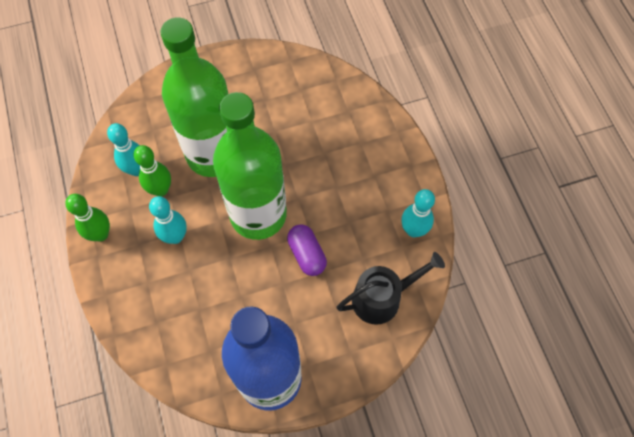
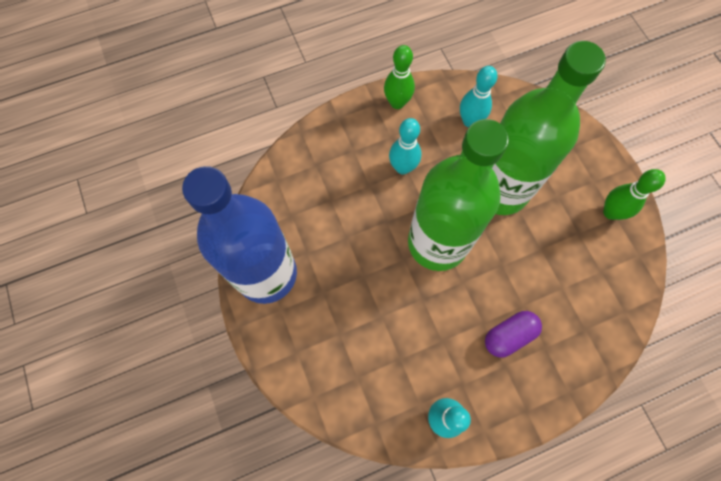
camera: 85 degrees right, 5 degrees up
(160, 190) = (451, 146): green bowling pin -> green bowling pin (610, 212)
(307, 254) = (398, 297): purple capsule -> purple capsule (509, 335)
(382, 298) = (357, 383): black watering can -> none

